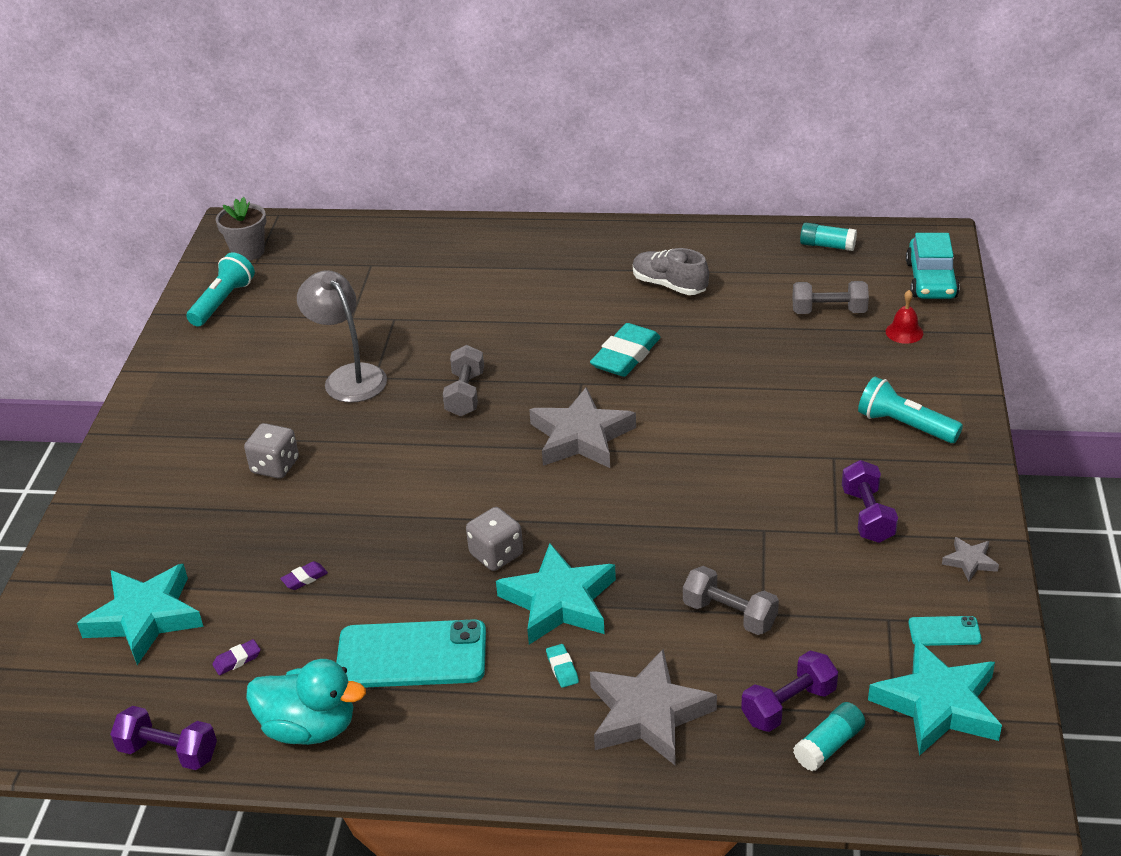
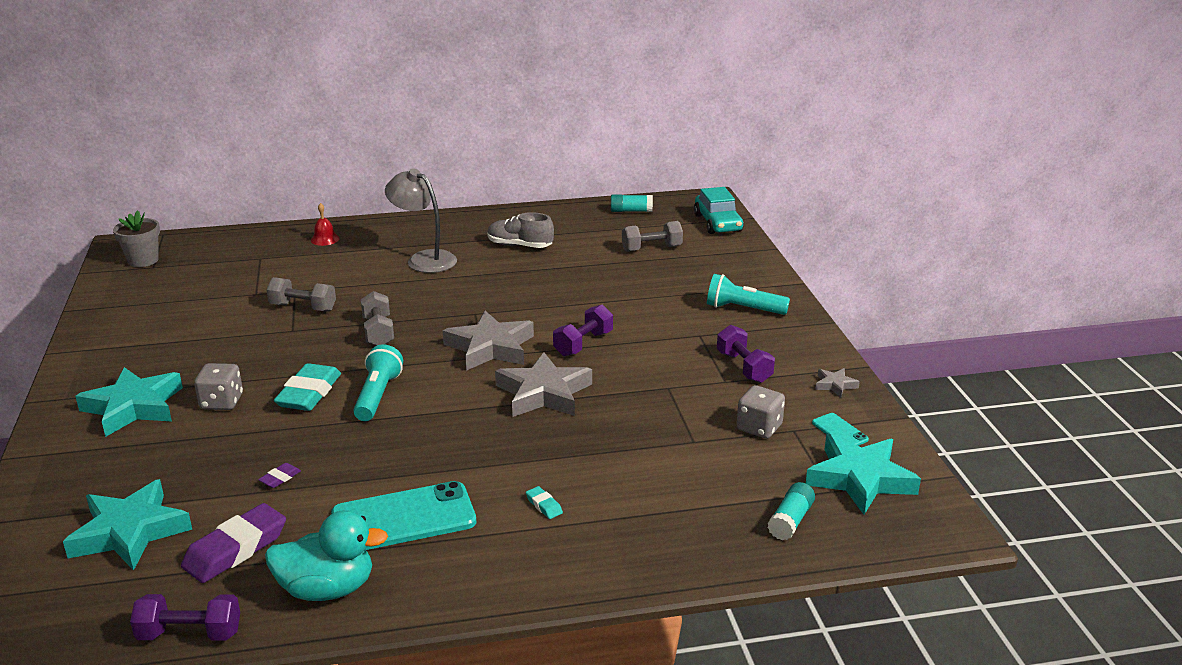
camera: 20 degrees left, 10 degrees down
(223, 302) = (131, 296): turquoise flashlight -> turquoise flashlight (377, 396)
(237, 660) = (235, 549): purple eraser -> purple eraser, size x2.27
(349, 376) = (268, 332): grey lamp -> grey lamp (424, 259)
(496, 554) = (451, 435): grey dice -> grey dice (759, 428)
(559, 602) = (520, 460): turquoise star -> turquoise star (133, 407)
(625, 356) = (504, 292): turquoise eraser -> turquoise eraser (309, 393)
(648, 714) = (632, 525): grey star -> grey star (543, 393)
(729, 615) = (667, 446): grey dumbbell -> grey dumbbell (303, 307)
(788, 705) = (745, 499): purple dumbbell -> purple dumbbell (583, 344)
(904, 332) = (714, 255): red bell -> red bell (325, 239)
(944, 631) = (839, 431): turquoise phone -> turquoise phone turned 75 degrees clockwise

